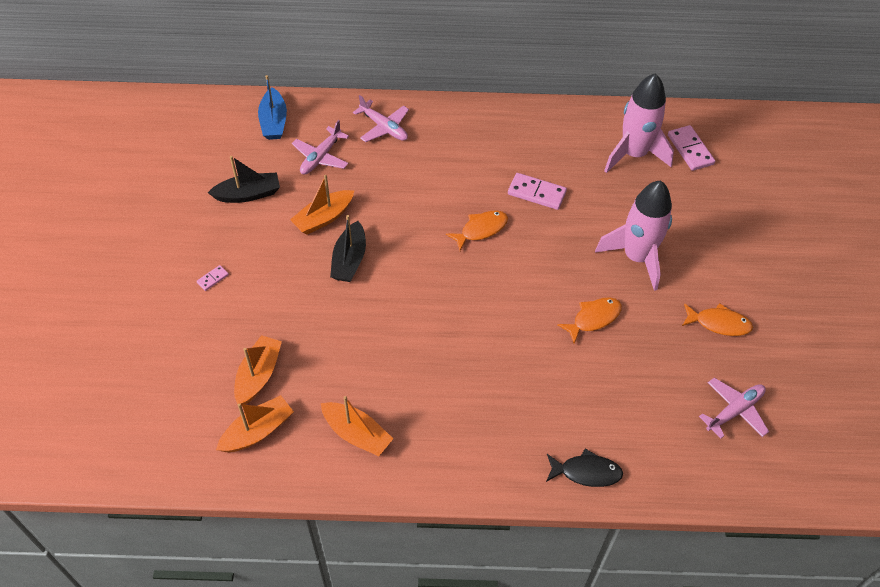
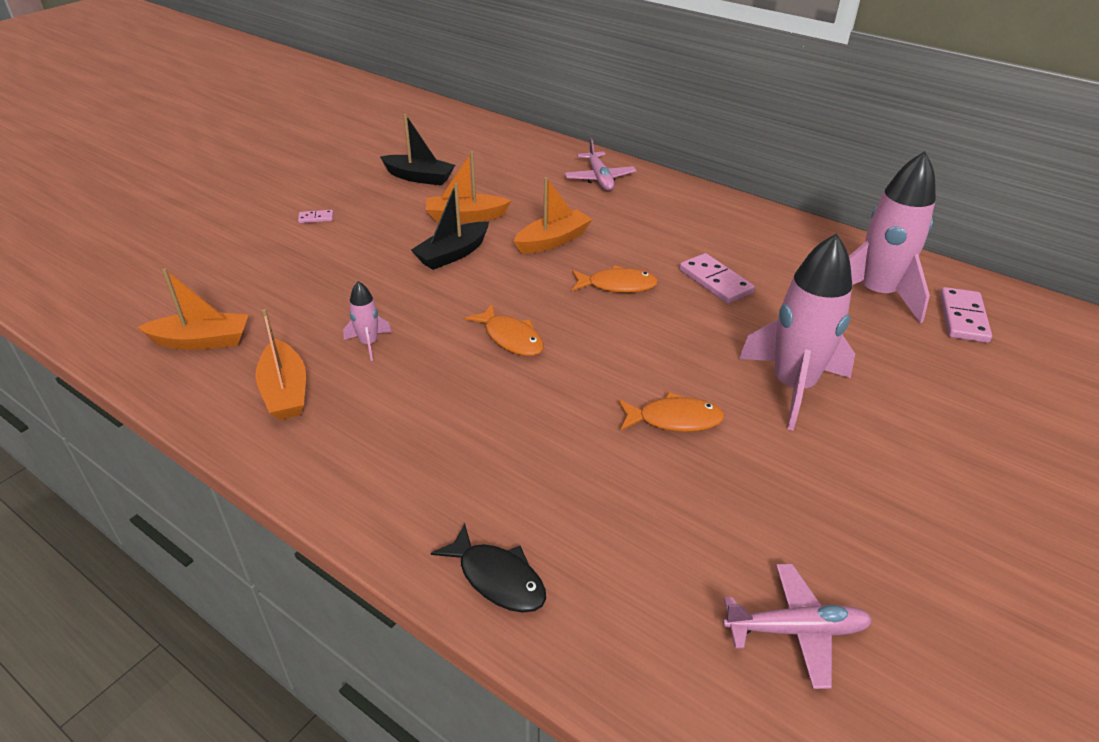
camera: 35 degrees right, 15 degrees down
(258, 375) = (261, 300): orange boat -> orange boat (552, 241)
(274, 122) = (500, 142): blue boat -> none
(321, 157) = (514, 177): pink plane -> none
(370, 368) = (369, 343): none -> pink rocket
(719, 323) = (859, 509): orange fish -> orange fish (511, 338)

